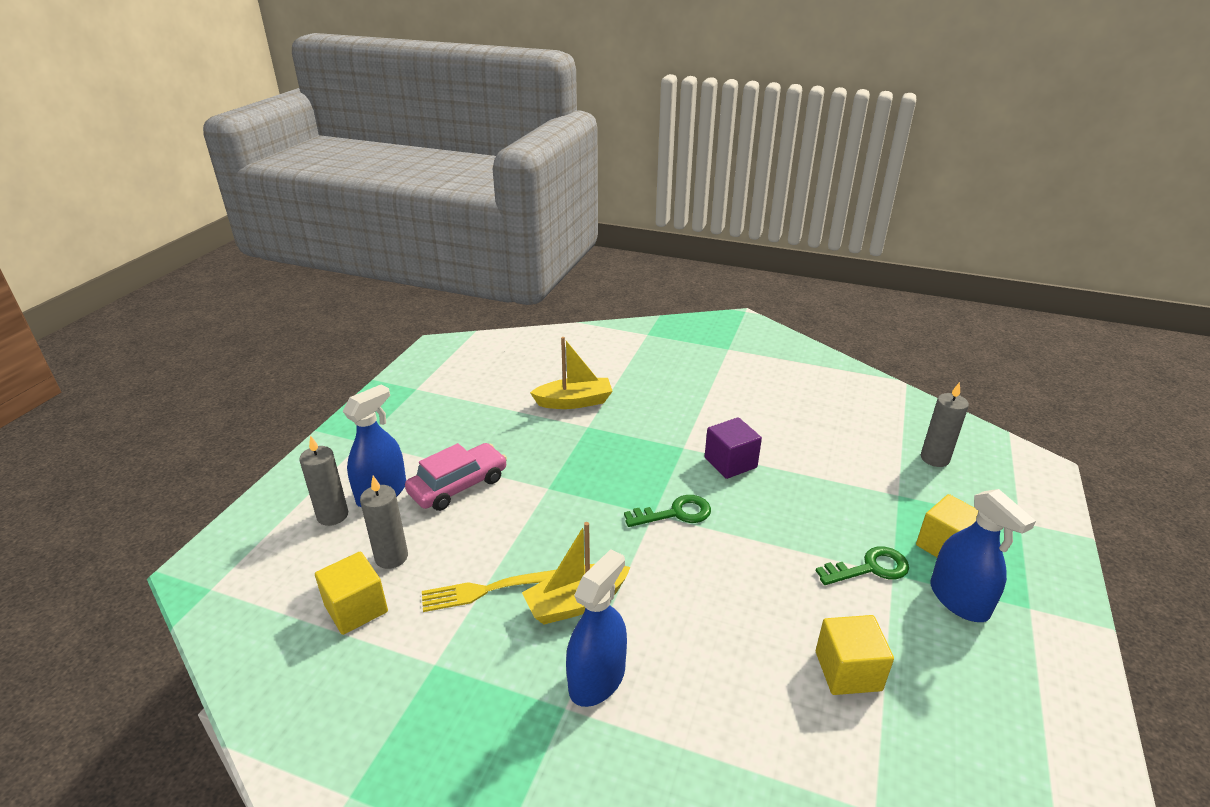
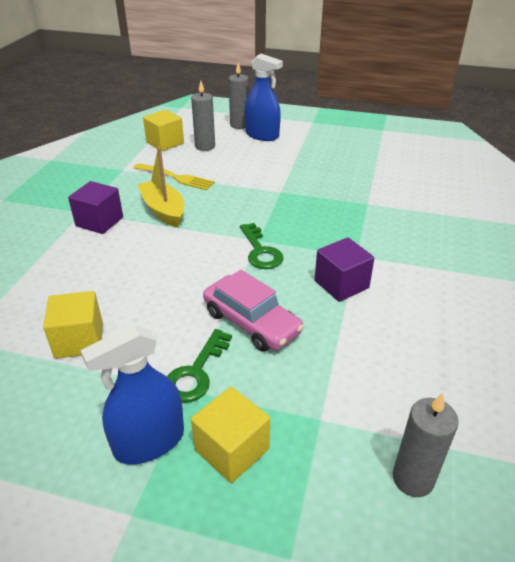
camera: 85 degrees right, 5 degrees up
(458, 486) = (275, 158): pink car -> pink car (251, 322)
(484, 590) = (176, 177): yellow fork -> yellow fork turned 135 degrees clockwise
(574, 402) = (401, 194): yellow boat -> none
(597, 679) = (99, 222): blue spray bottle -> purple cube
(869, 568) = (196, 372): green key -> green key turned 45 degrees clockwise

